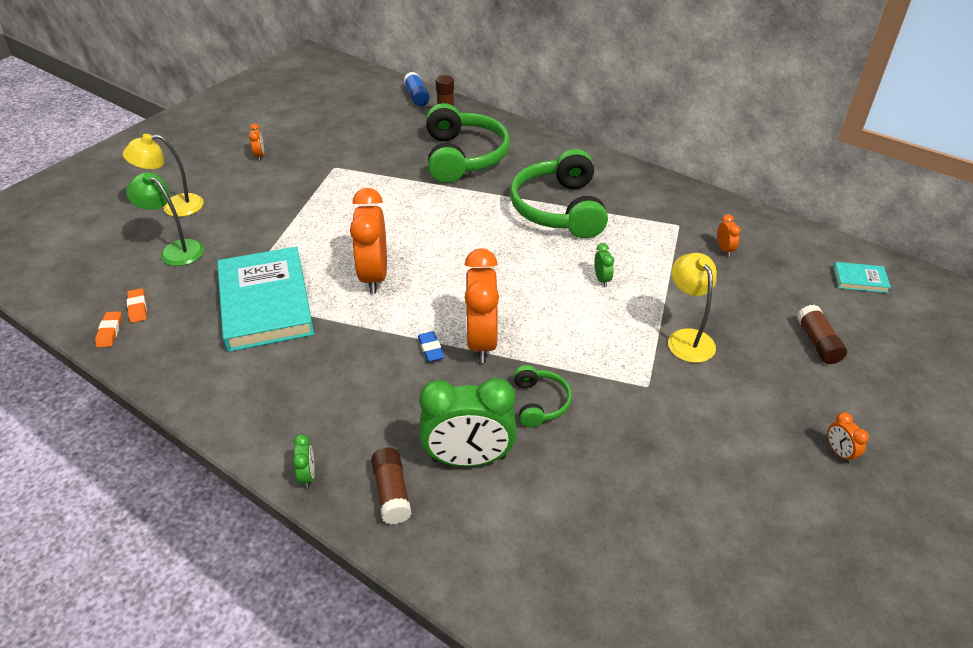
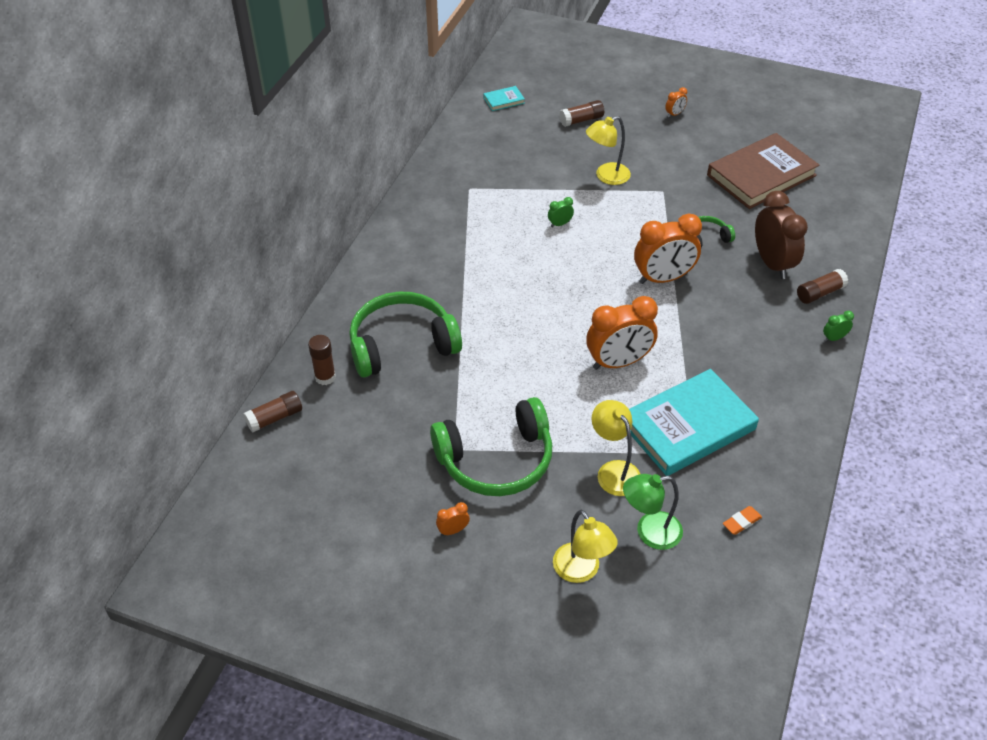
camera: 105 degrees left, 5 degrees up
(110, 331) = (780, 528): orange eraser -> none
(176, 249) = (649, 532): green lamp -> green lamp turned 60 degrees clockwise
(251, 244) = (614, 471): none -> yellow lamp
(417, 96) = (275, 418): blue glue stick -> brown glue stick
(431, 349) = (685, 305): blue eraser -> none
(468, 459) = (772, 263): green clock -> brown clock
(559, 209) = (472, 261): green headphones -> green headphones (496, 460)
(668, 517) = (761, 175): none -> brown book
(724, 249) = (493, 163): orange clock -> none
(860, 280) = (504, 100): turquoise book -> turquoise book turned 75 degrees clockwise

